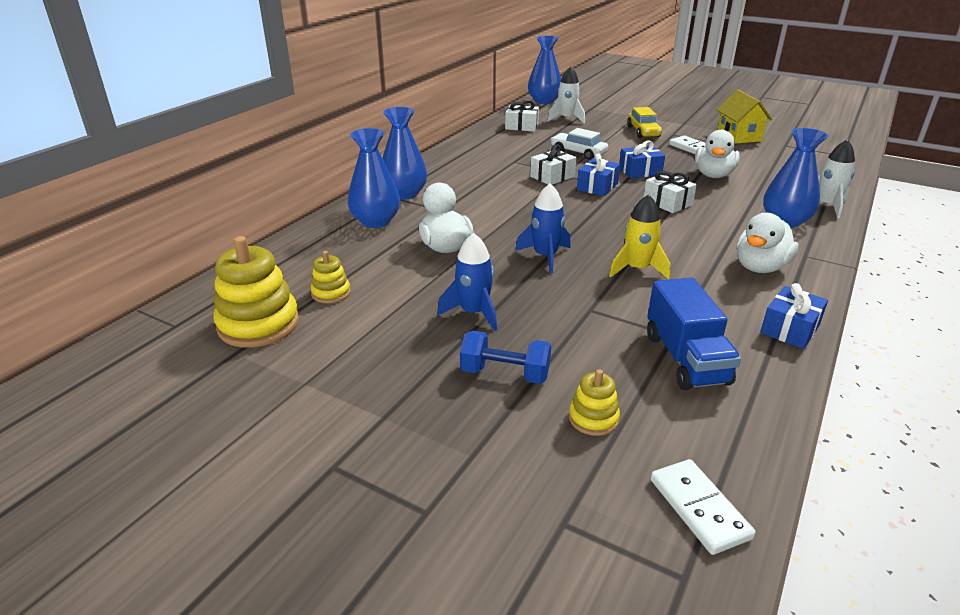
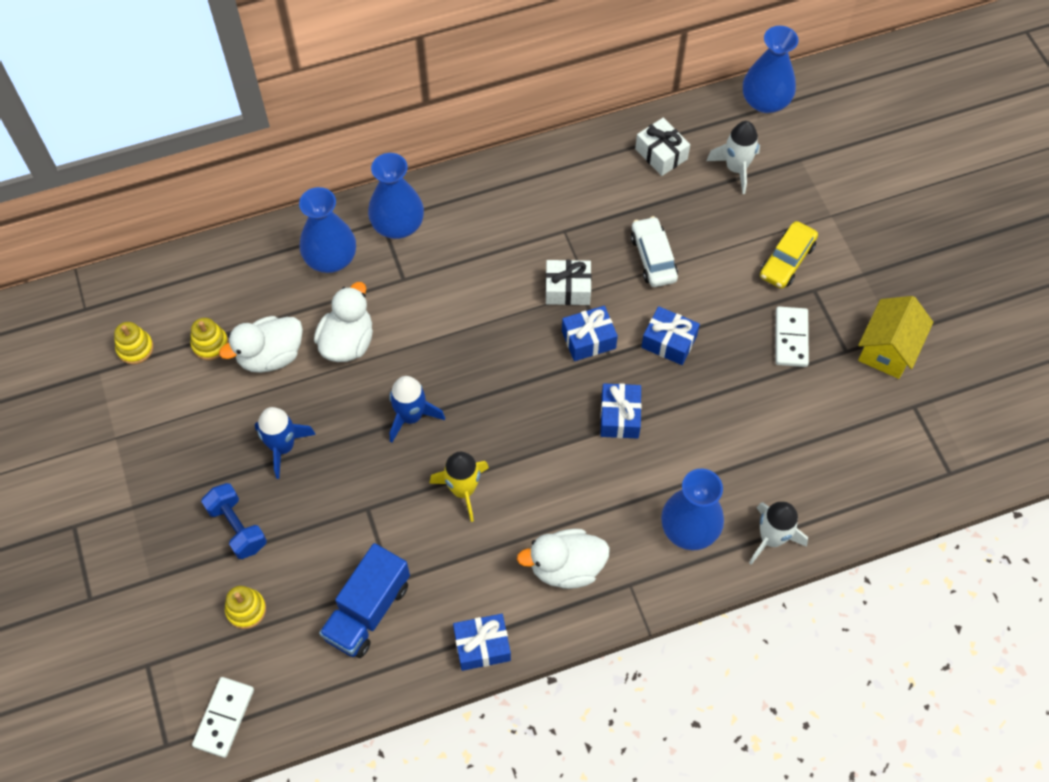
camera: 40 degrees right, 30 degrees up
(258, 324) = (135, 348): yellow stacking toy -> yellow stacking toy, size x0.52
(667, 202) = (620, 417): white gift -> blue gift
(713, 175) = (736, 404): white duck -> white duck (271, 356)

